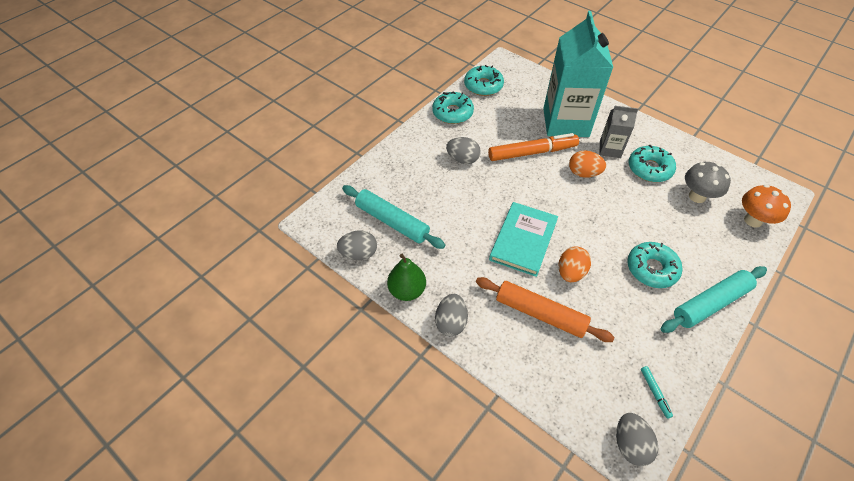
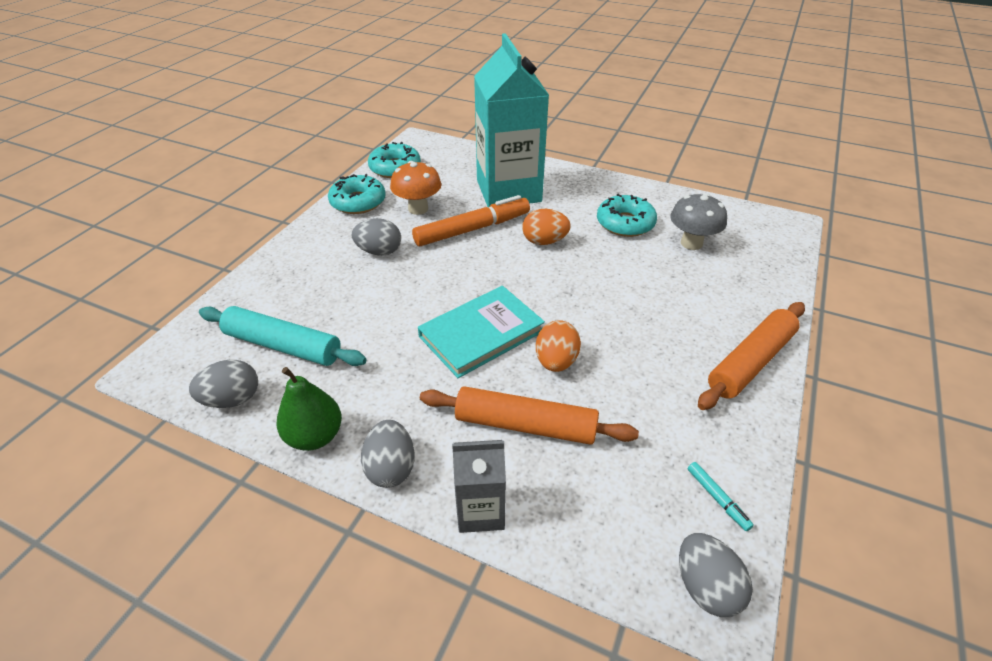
camera: 15 degrees left, 10 degrees down
(523, 240) = (481, 334): turquoise book -> turquoise book turned 45 degrees clockwise
(610, 149) = (571, 211): grey carton -> grey carton (480, 510)
(651, 269) = (662, 335): turquoise donut -> none
(710, 303) = (750, 362): turquoise rolling pin -> orange rolling pin
(753, 220) = (765, 257): orange mushroom -> orange mushroom (418, 209)

